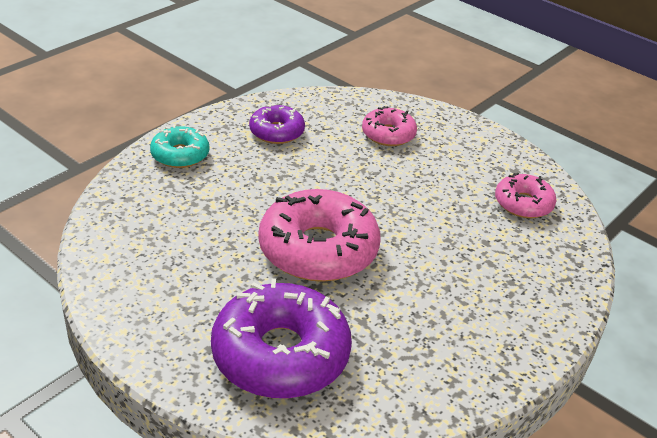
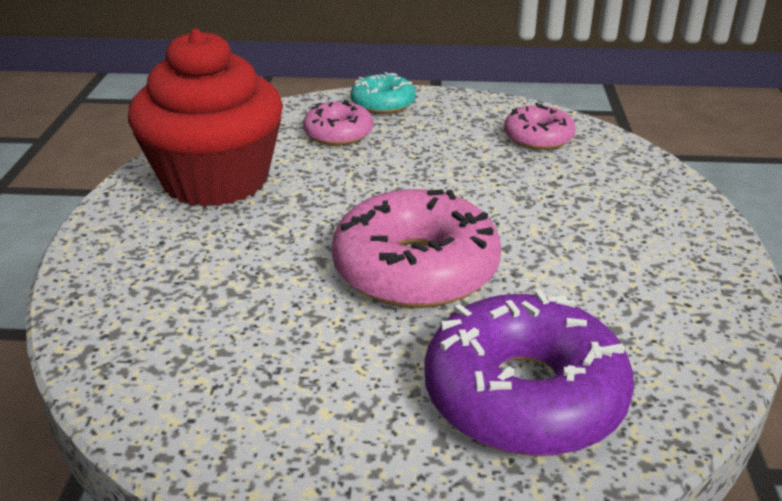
camera: 35 degrees left, 5 degrees down
(180, 155) = (125, 253): turquoise donut -> turquoise donut (383, 104)
(276, 132) = (216, 180): purple donut -> red cupcake

